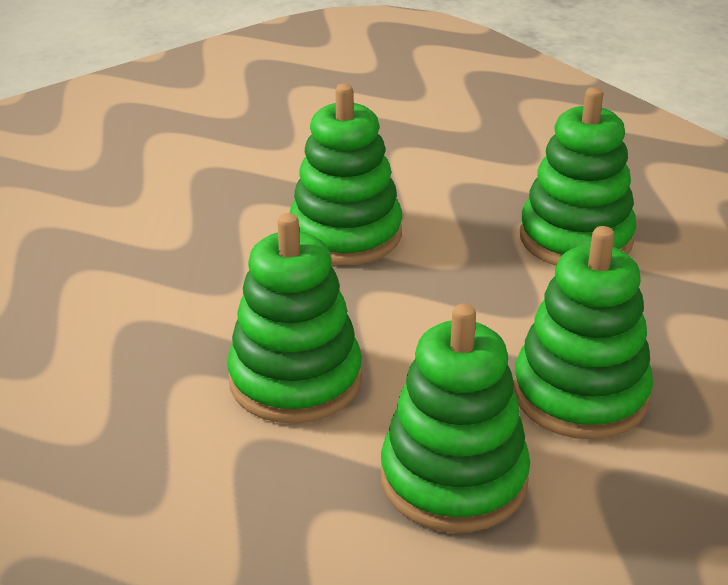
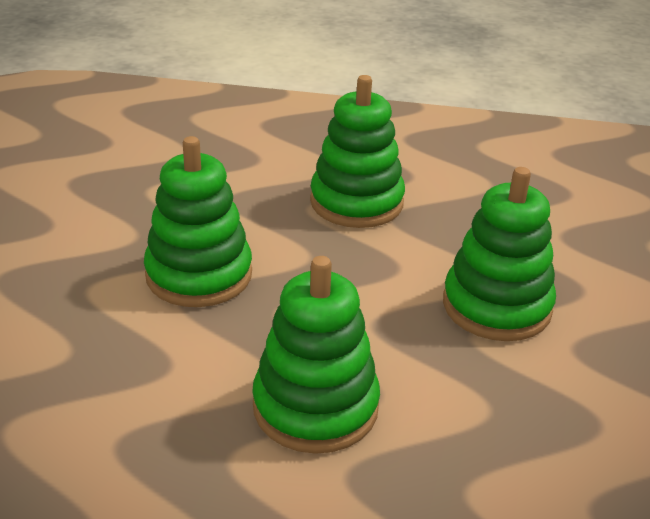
camera: 45 degrees left, 0 degrees up
(453, 479) = (507, 409): green stacking toy -> none

